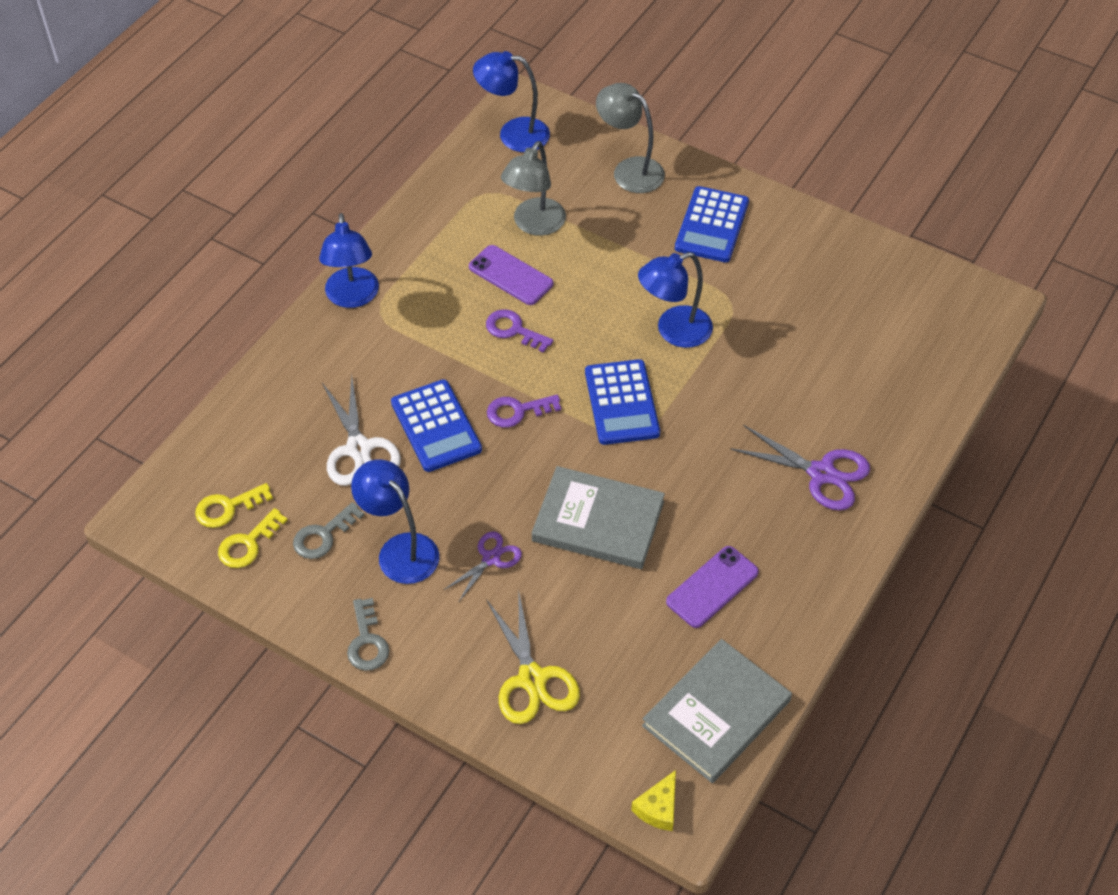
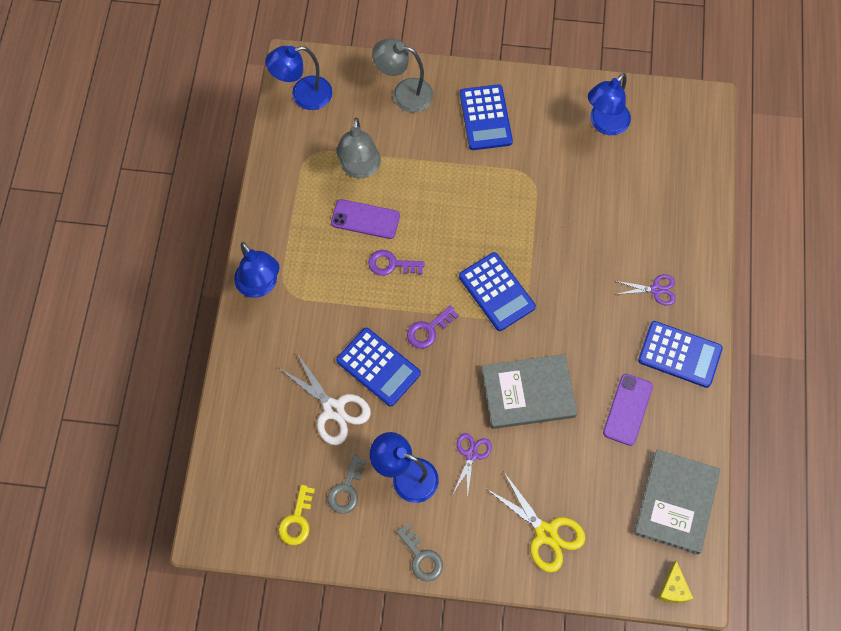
camera: 25 degrees left, 15 degrees up
(227, 508) = (266, 498): yellow key -> none
(674, 331) = (503, 218): blue lamp -> blue lamp (604, 124)
(813, 554) = (679, 354): none -> blue calculator
(821, 473) = (656, 290): purple scissors -> purple scissors, size x0.61

